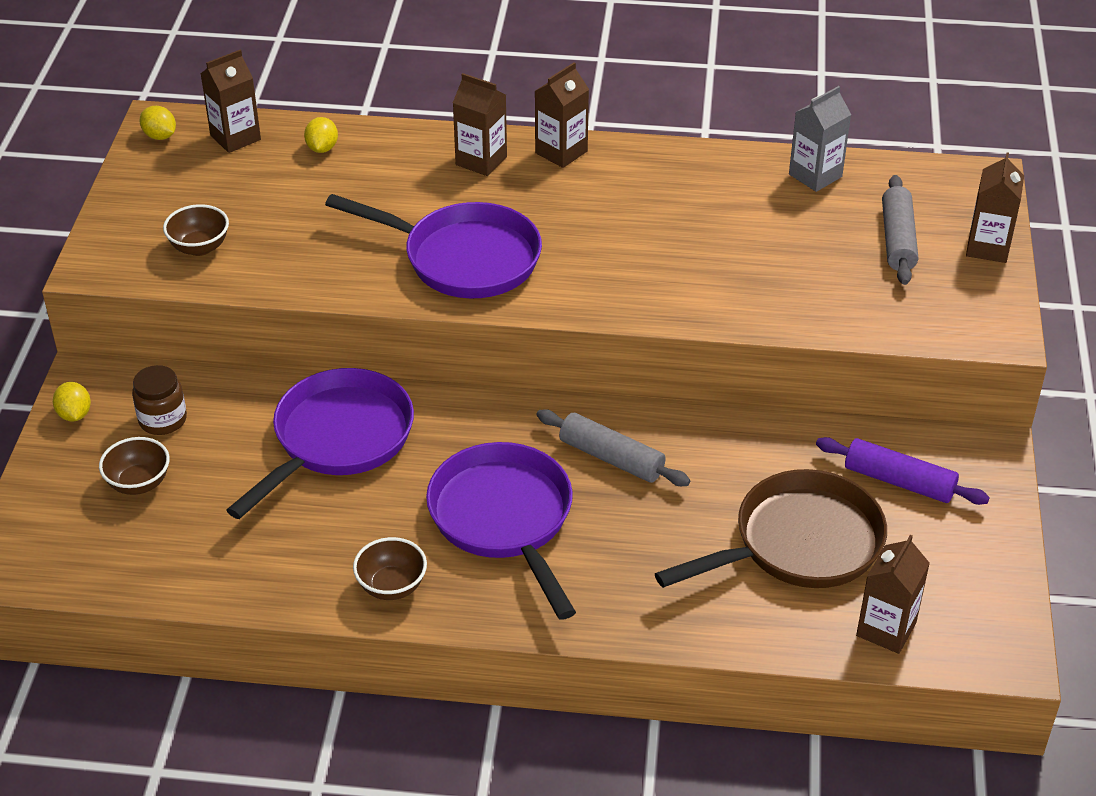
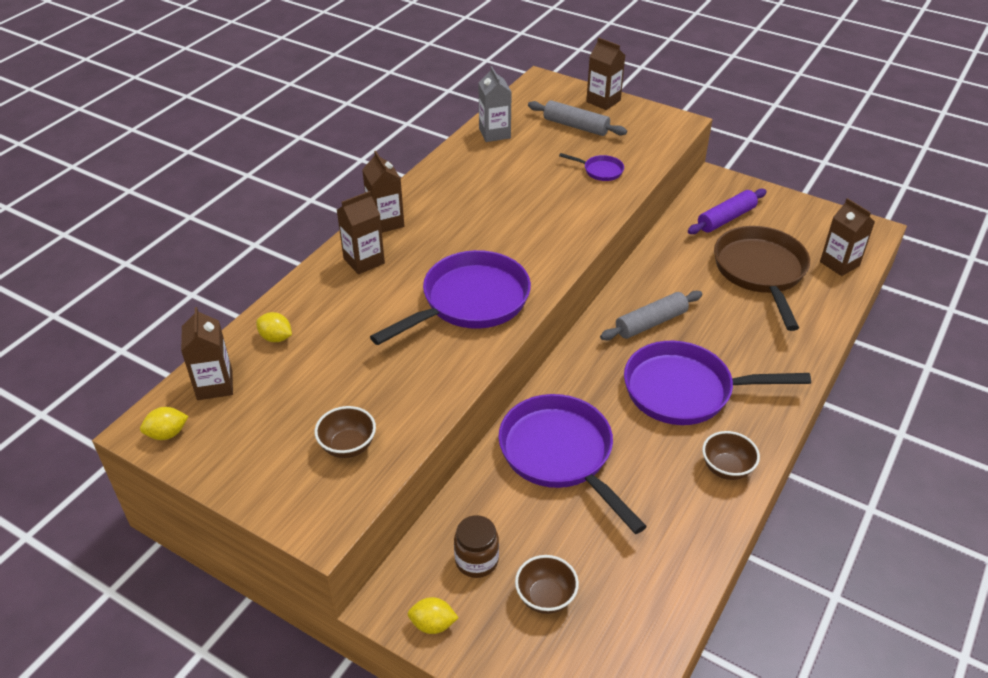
camera: 65 degrees left, 0 degrees up
(808, 289) = (600, 171): none -> purple pan

